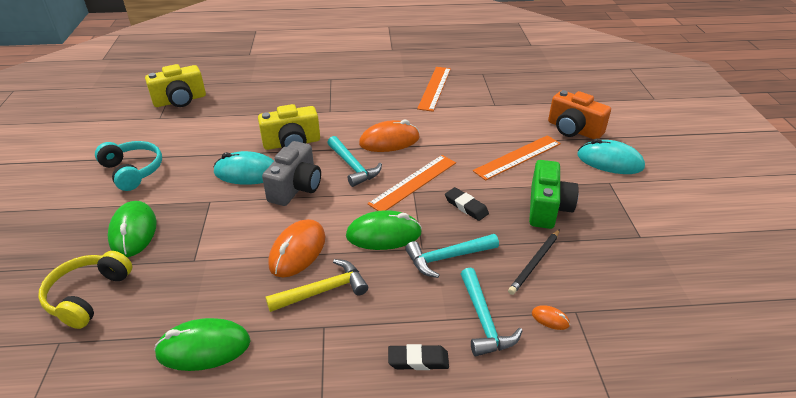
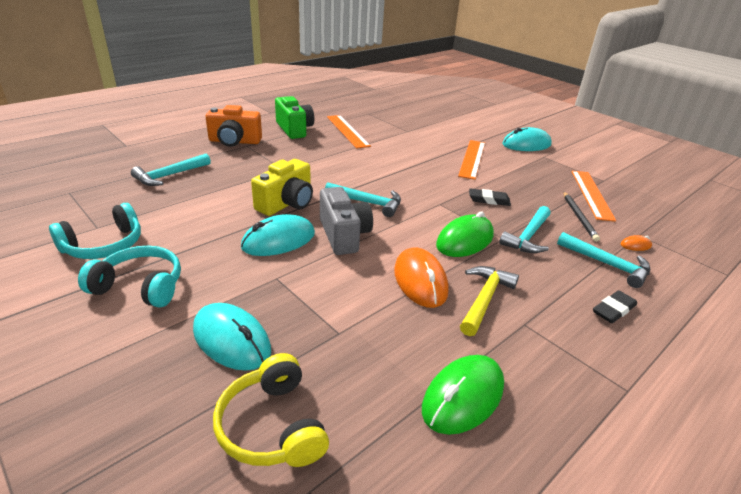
camera: 40 degrees left, 5 degrees down
(133, 232) = (232, 340): green mouse -> turquoise mouse
(148, 133) = (104, 245): none -> turquoise headphones
(180, 100) = (101, 204): yellow camera -> none
(245, 90) = (169, 176): none -> turquoise hammer
(389, 141) = (368, 176): orange mouse -> none
(413, 183) = (431, 198): orange ruler -> orange ruler (591, 194)
(547, 208) = (536, 183): green camera -> green camera (294, 129)
(573, 130) = (479, 133): orange camera -> orange camera (234, 141)

